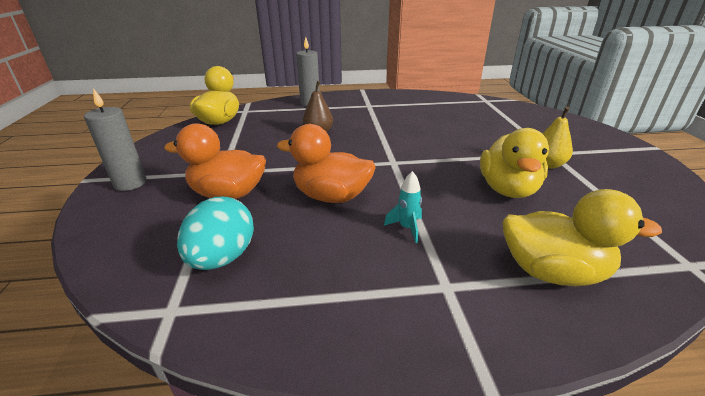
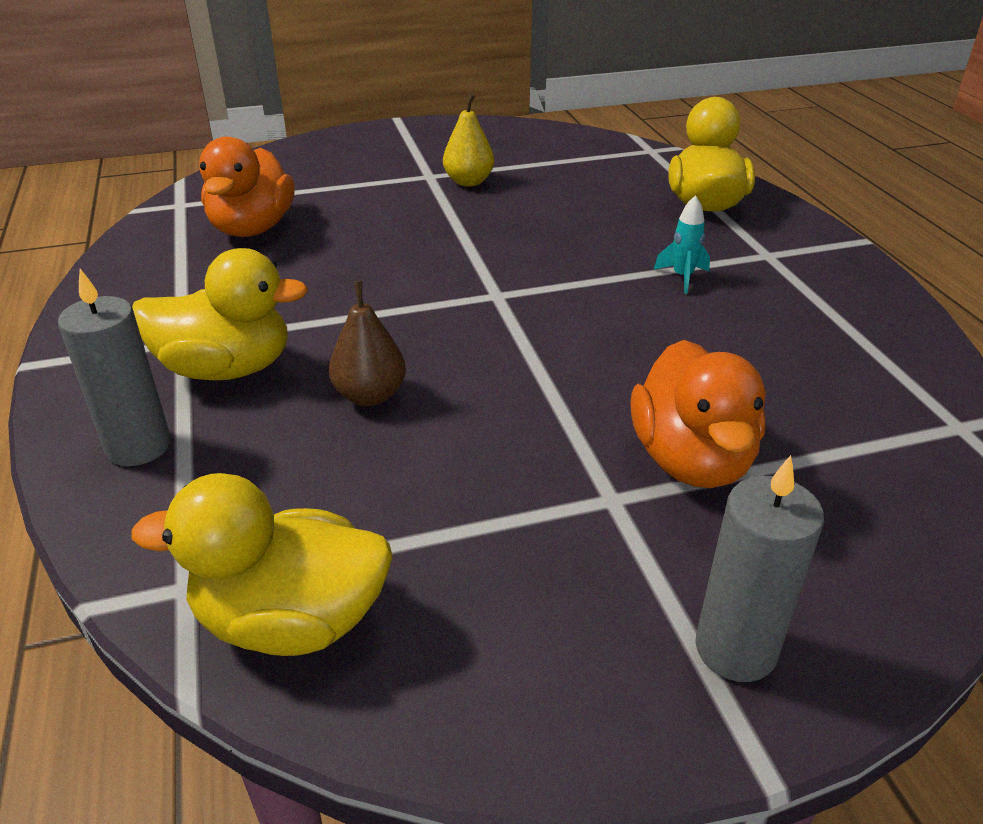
camera: 100 degrees left, 5 degrees up
(222, 258) = (847, 413): turquoise egg -> none
(331, 196) = (638, 343): orange duck -> orange duck (252, 228)
(507, 189) = (551, 211): yellow duck -> yellow duck (227, 368)

